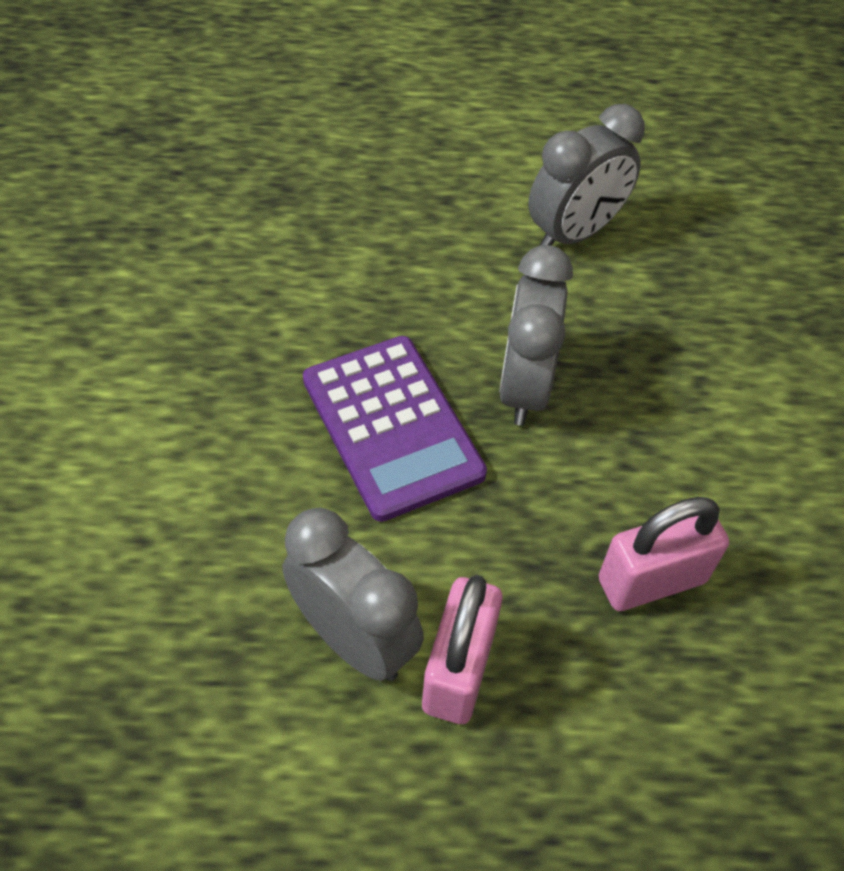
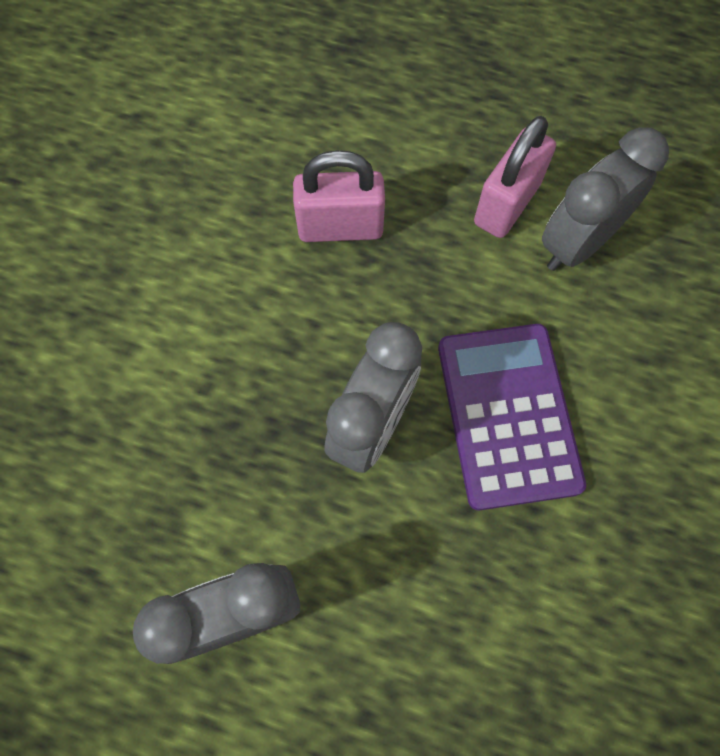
camera: 160 degrees left, 15 degrees up
(353, 639) = (578, 243): grey clock -> grey clock turned 75 degrees clockwise

